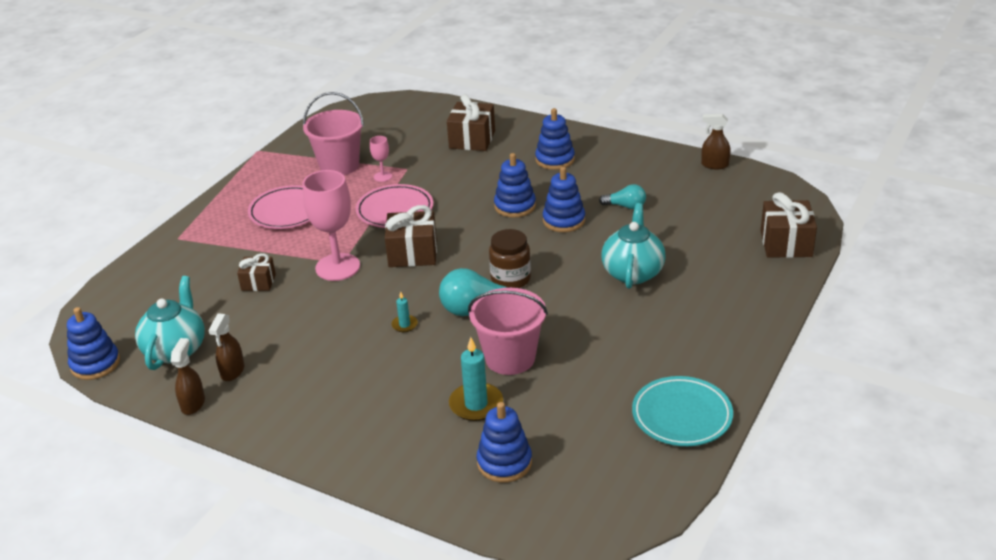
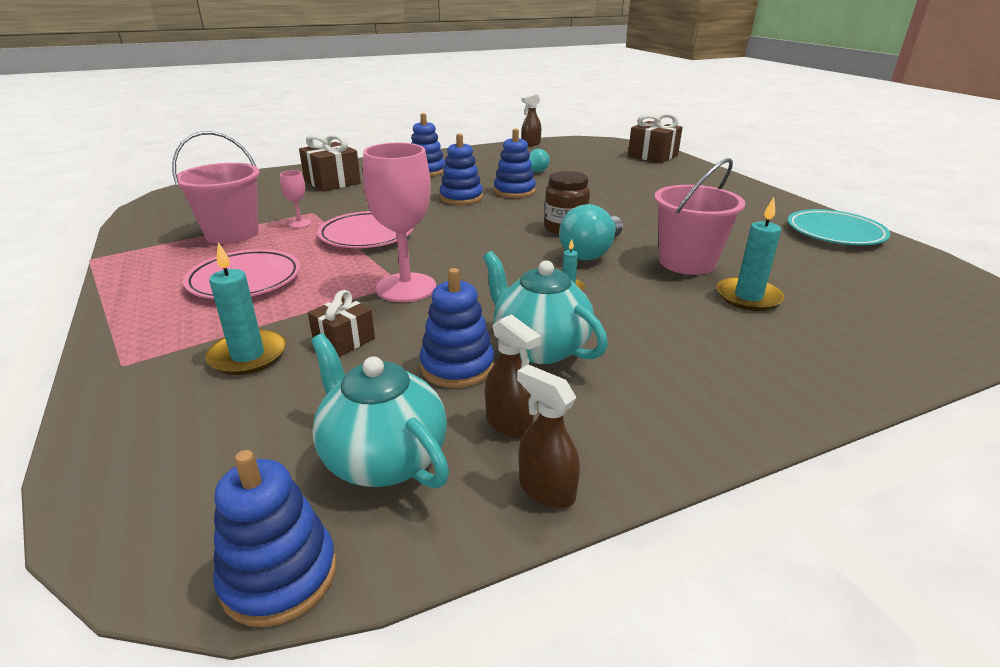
camera: 55 degrees left, 5 degrees down
(217, 265) = (248, 356): none -> turquoise candle
(412, 253) = (452, 249): brown gift -> none
(504, 462) = (860, 313): blue stacking toy -> blue stacking toy (457, 366)
(633, 272) = (622, 194): turquoise teapot -> turquoise teapot (539, 347)

